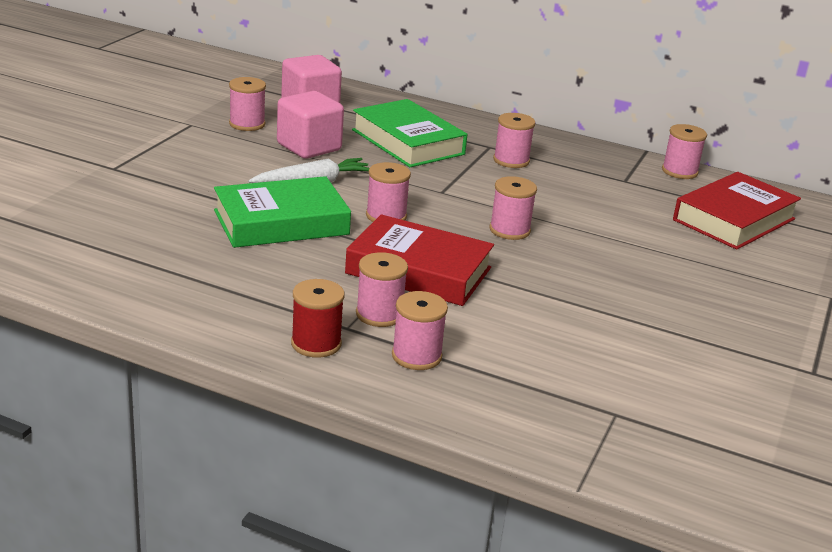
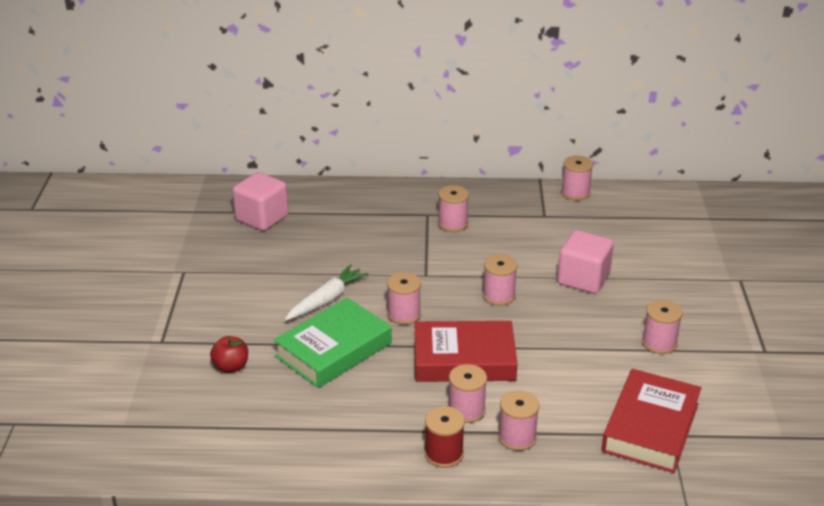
camera: 20 degrees left, 5 degrees up
(161, 205) = (231, 367): none -> red apple
(247, 124) = (228, 255): pink spool -> pink spool (659, 343)
(309, 147) = (295, 263): pink cube -> pink cube (583, 279)
(408, 142) = (365, 231): green book -> none
(734, 219) = (639, 229): red book -> red book (650, 427)

